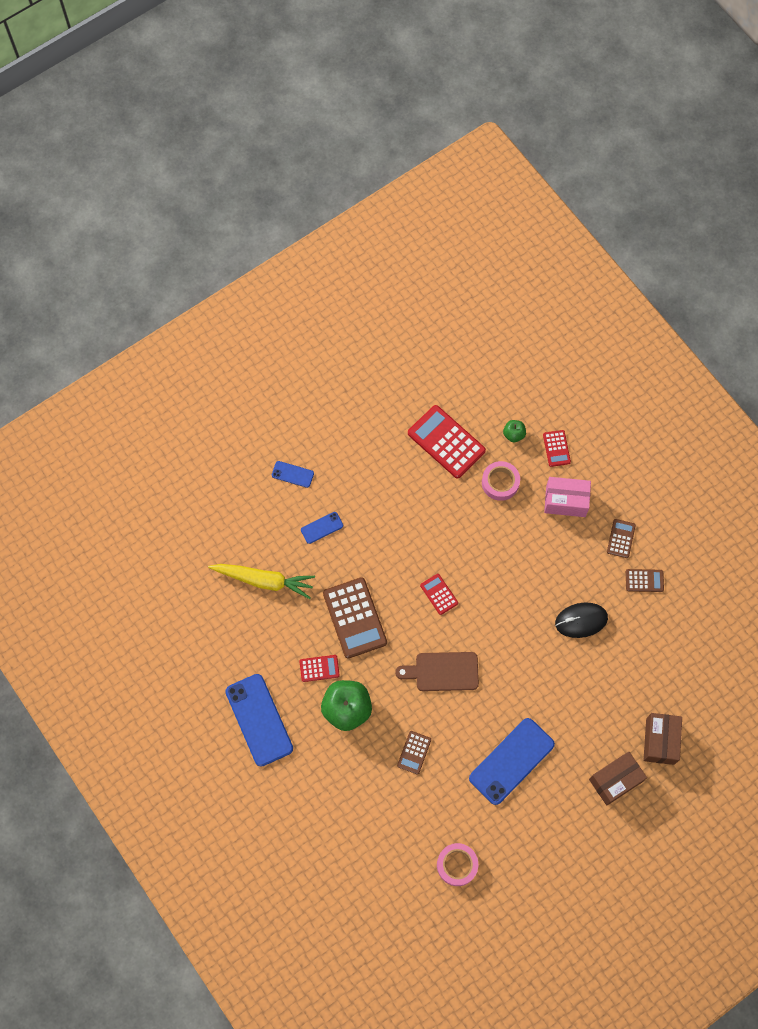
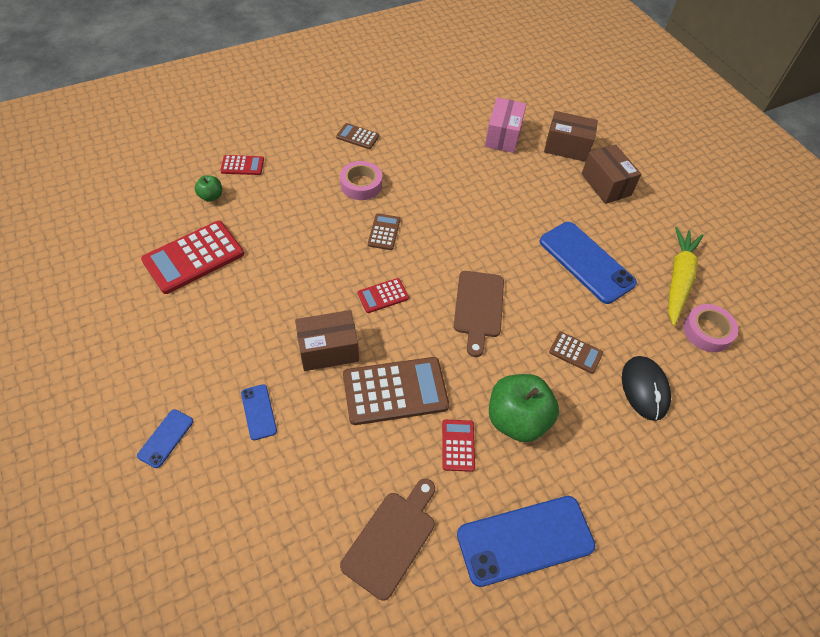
camera: 85 degrees left, 15 degrees down
(247, 633) = (392, 539): none -> brown cutting board
(264, 580) = (316, 502): yellow carrot -> yellow carrot (678, 279)
(380, 563) = (328, 350): none -> brown box
(500, 482) = (264, 217): pink tape -> pink tape (361, 185)
(565, 501) = (304, 169): pink box -> pink box (503, 136)
(581, 620) = (437, 180): black mouse -> black mouse (644, 389)
(644, 580) = (405, 129): brown calculator -> brown calculator (384, 232)

